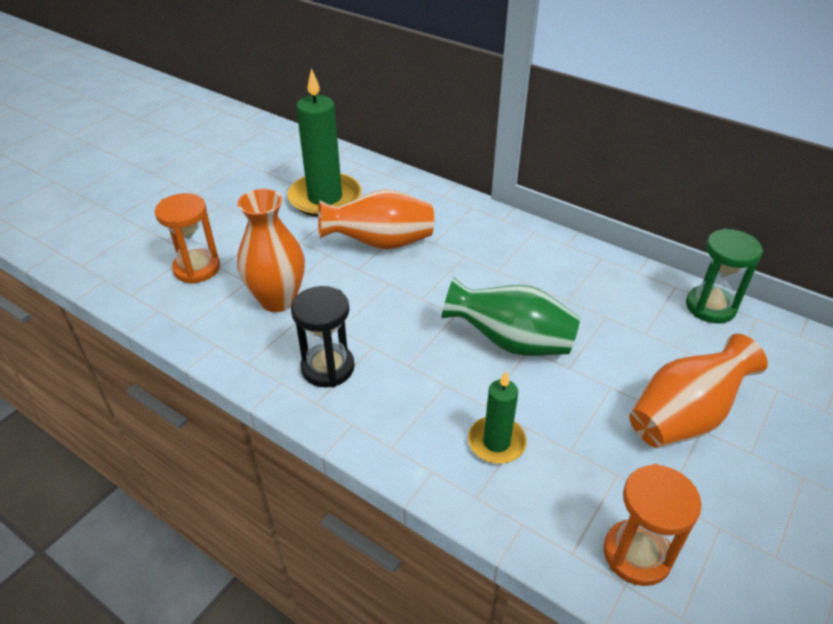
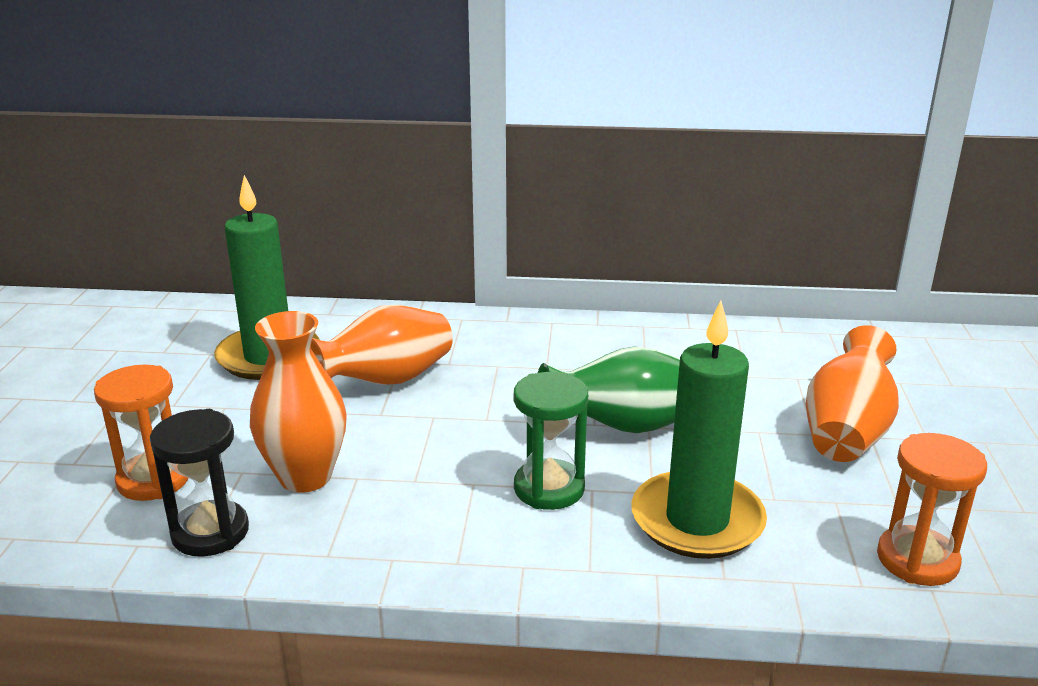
camera: 30 degrees left, 15 degrees down
(328, 368) = (439, 522): black hourglass -> black hourglass (210, 532)
(496, 442) = (697, 520): green candle -> green candle, size x1.81
(710, 307) = (782, 336): green hourglass -> green hourglass (549, 488)

